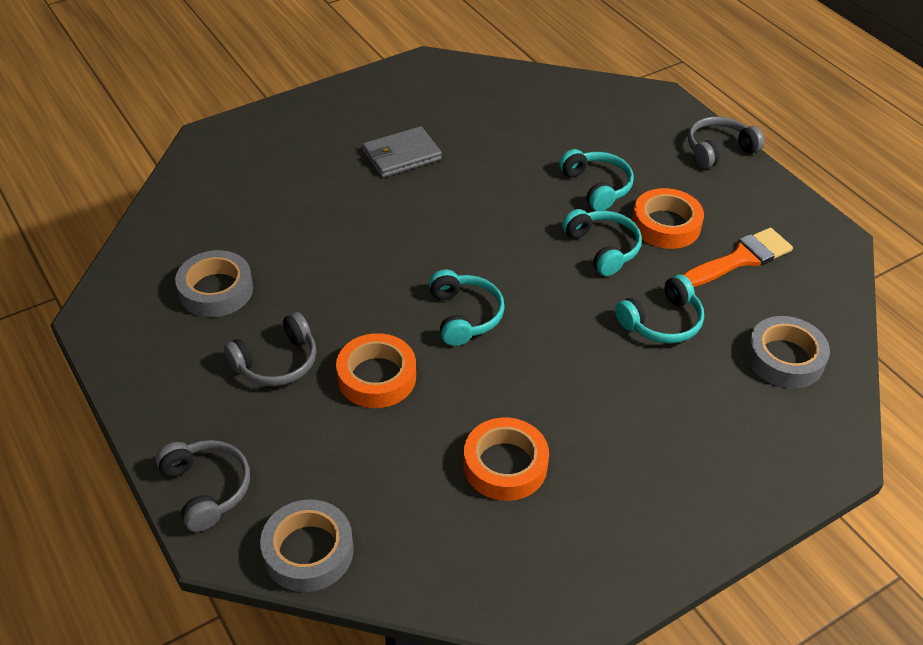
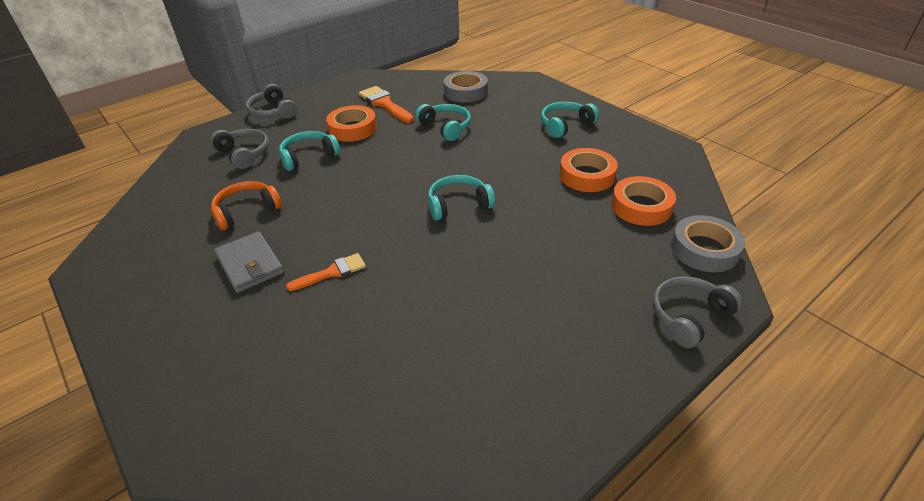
camera: 95 degrees left, 5 degrees down
(216, 290) = (459, 369): grey tape -> none
(277, 362) = (539, 301): grey headphones -> grey headphones (244, 154)
(372, 210) = (332, 272): none -> orange brush
(376, 377) = (535, 240): orange tape -> orange tape (641, 206)
(491, 146) = (246, 211): none -> orange headphones
(602, 248) = (378, 151): turquoise headphones -> turquoise headphones (565, 125)

